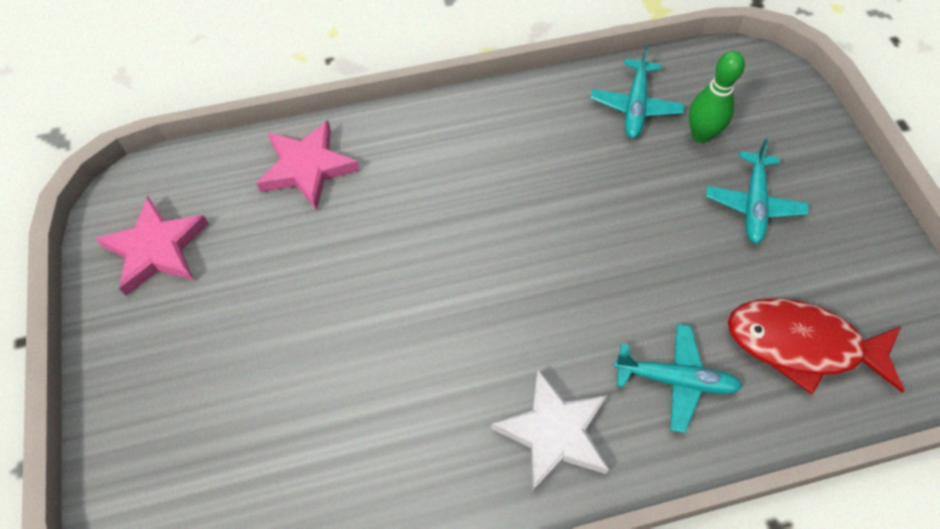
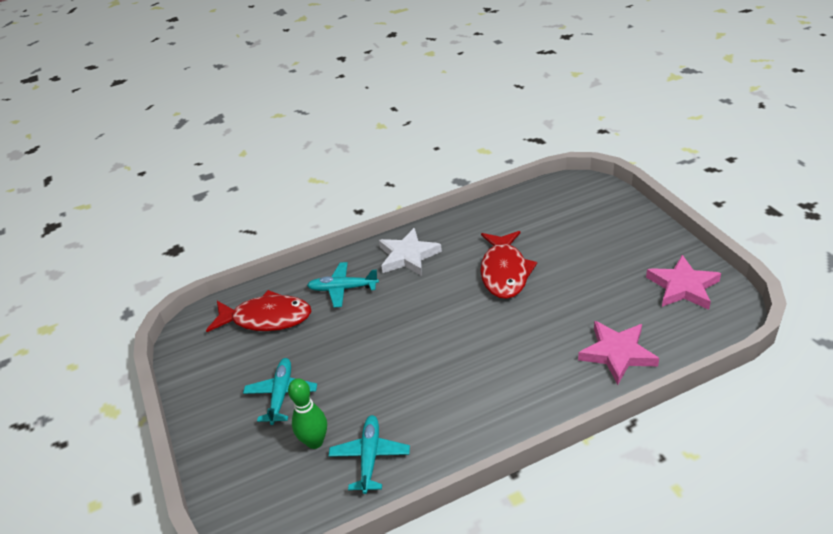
camera: 175 degrees right, 20 degrees down
(397, 347) = (504, 272): none -> red fish

